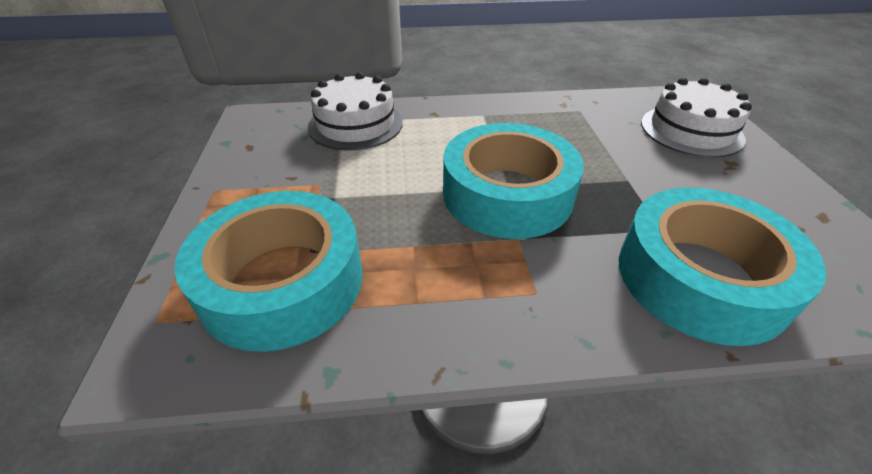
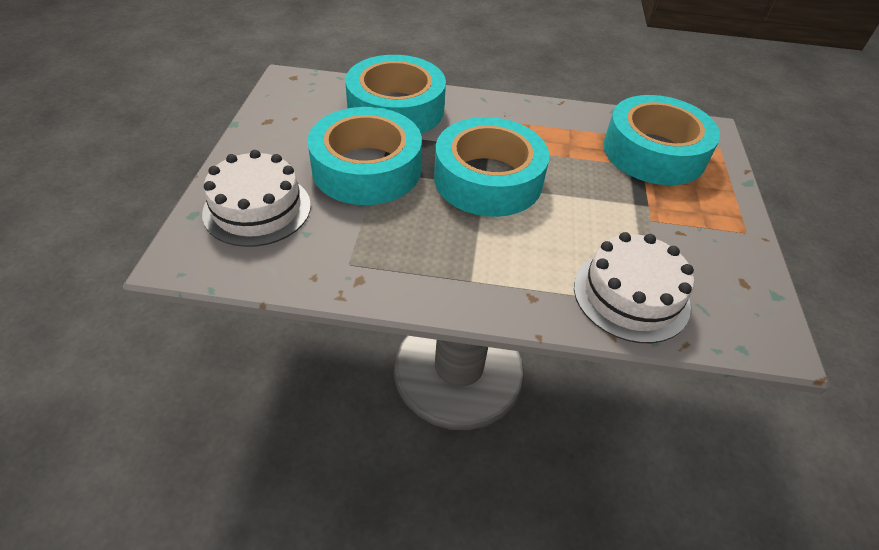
camera: 170 degrees left, 5 degrees up
(643, 181) = (366, 168): none -> turquoise tape

